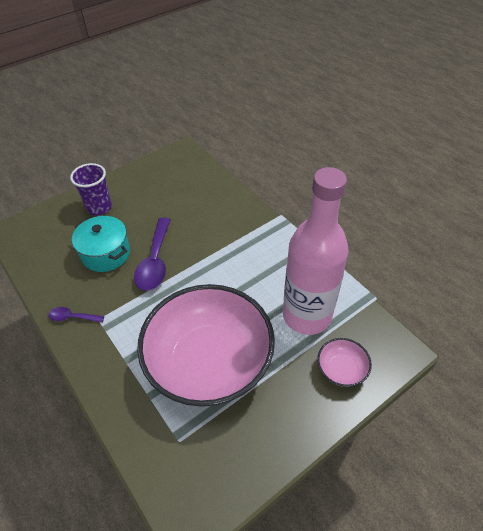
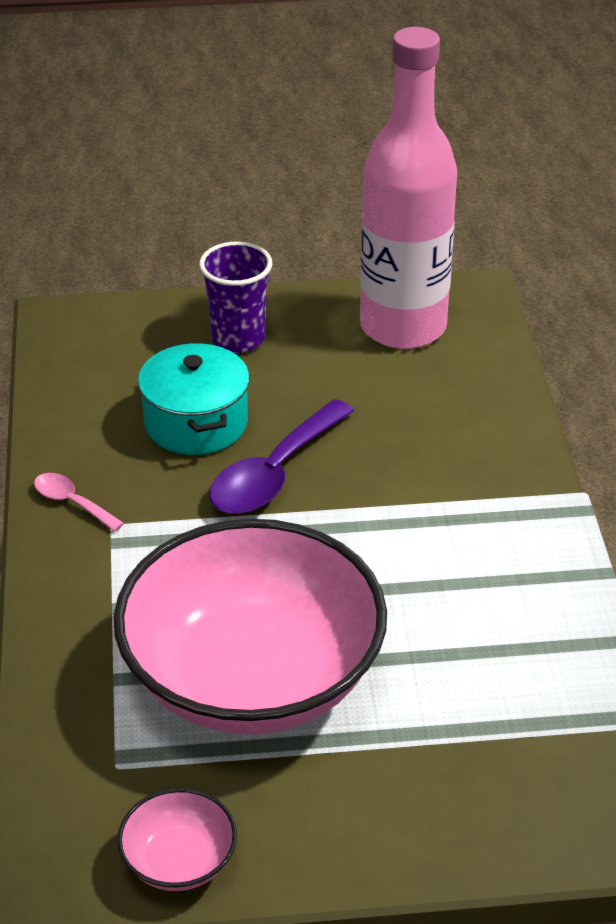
camera: 30 degrees right, 10 degrees down
(73, 317) = (72, 503): purple spoon -> pink spoon
(307, 315) = (492, 688): pink bottle -> pink bottle (403, 327)
(341, 369) = (486, 805): pink bowl -> pink bowl (179, 861)

